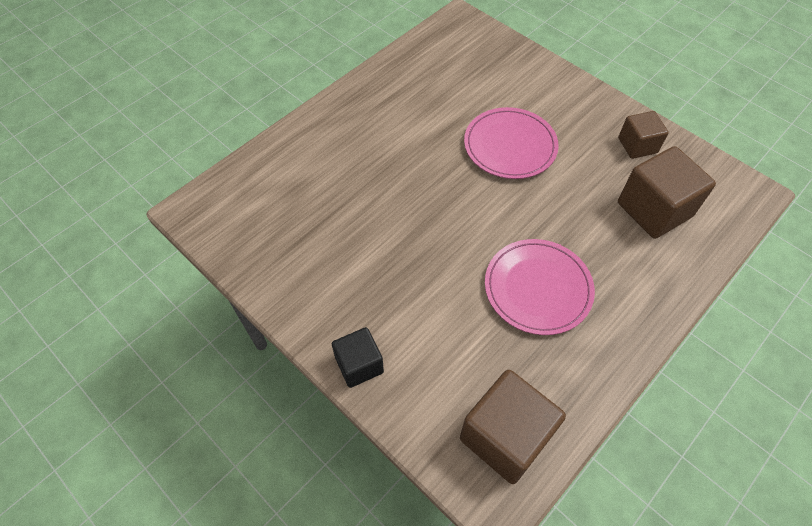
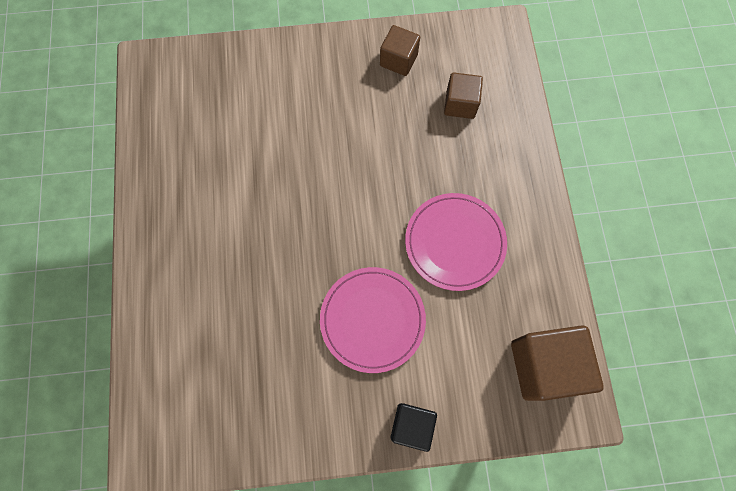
camera: 50 degrees left, 15 degrees up
(510, 146) = (316, 147): pink plate -> pink plate (372, 319)
(654, 210) = (460, 104): brown cube -> brown cube, size x0.59

